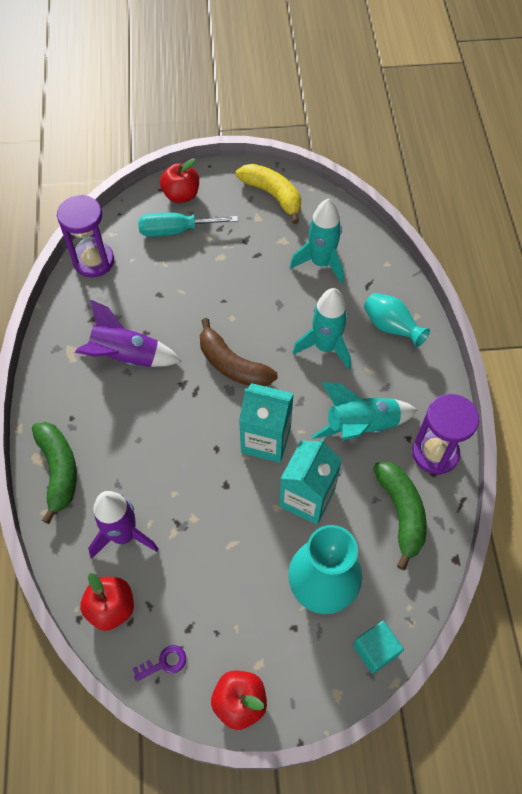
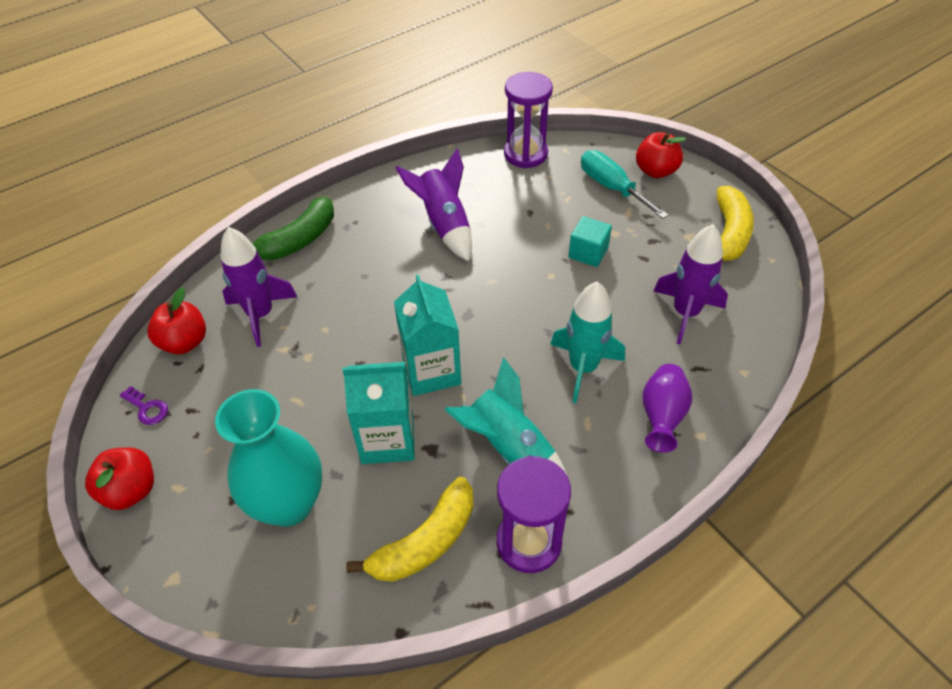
camera: 60 degrees right, 10 degrees down
(232, 365) = (497, 302): brown banana -> none
(321, 263) = (685, 313): turquoise rocket -> purple rocket
(375, 650) = (241, 594): turquoise cube -> turquoise cube (588, 252)
(391, 327) = (661, 416): turquoise vase -> purple vase
(401, 513) = (425, 542): green banana -> yellow banana

